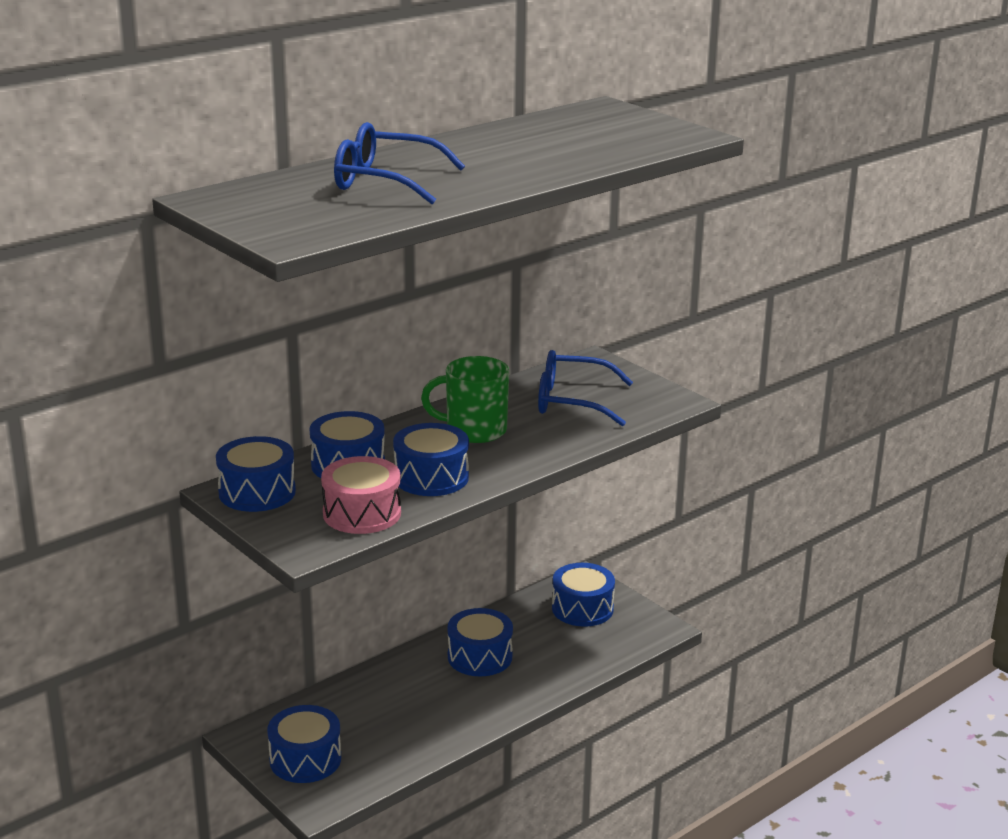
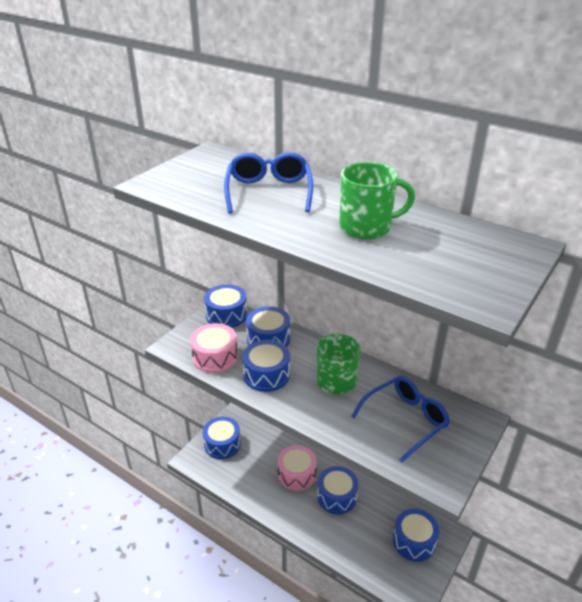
camera: 75 degrees right, 10 degrees up
(418, 687) = (296, 474): none -> pink drum
(520, 152) = (366, 227): none -> green mug
(572, 401) = (405, 420): blue glasses -> blue glasses turned 60 degrees clockwise

